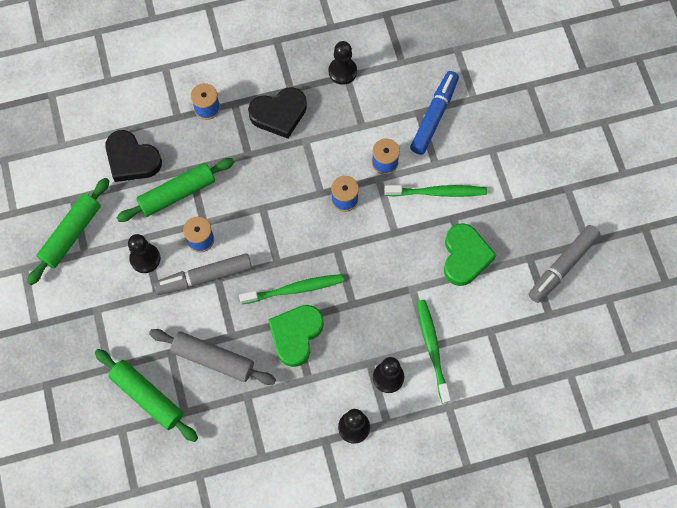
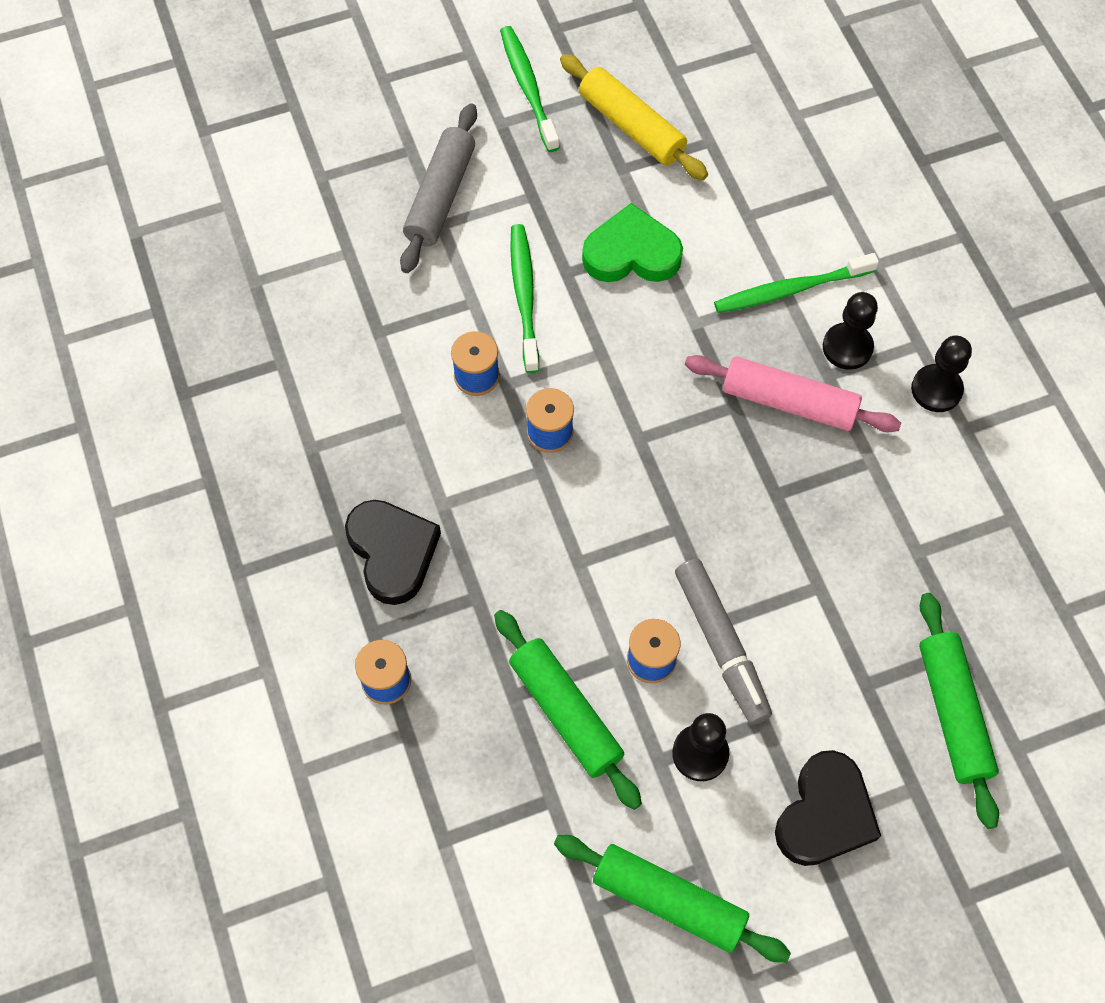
camera: 95 degrees left, 5 degrees down
(132, 159) = (502, 807): black heart -> black heart (825, 814)
(147, 397) = (952, 712): green rolling pin -> green rolling pin turned 45 degrees counterclockwise
(213, 359) = (866, 612): grey rolling pin -> grey rolling pin (441, 197)
(294, 289) = (722, 496): green toothbrush -> green toothbrush (528, 88)
(296, 335) = (801, 486): green heart -> none
(342, 71) = (302, 454): black pawn -> none
(353, 336) = (789, 402): none -> pink rolling pin
(434, 116) = (385, 308): blue marker -> none
(562, 266) = (631, 127): grey marker -> yellow rolling pin

